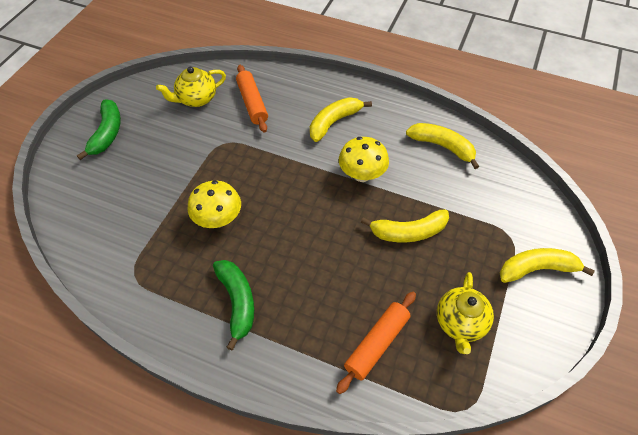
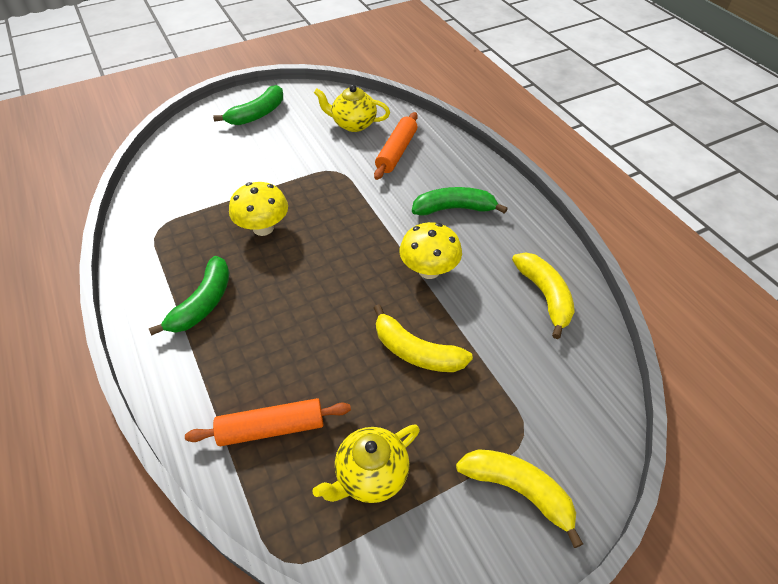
camera: 40 degrees right, 5 degrees down
(334, 122) = (454, 209): yellow banana -> green banana

